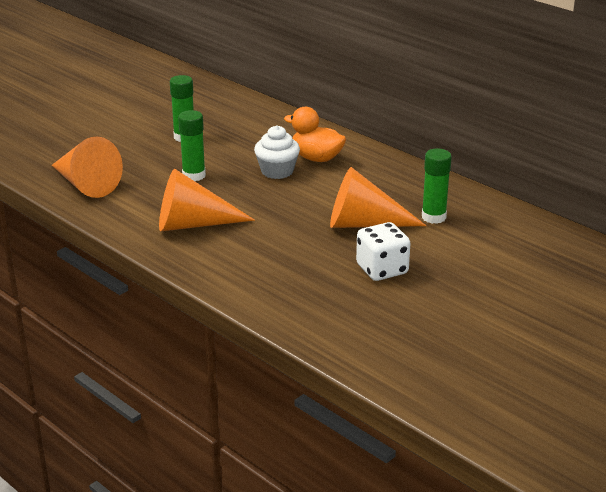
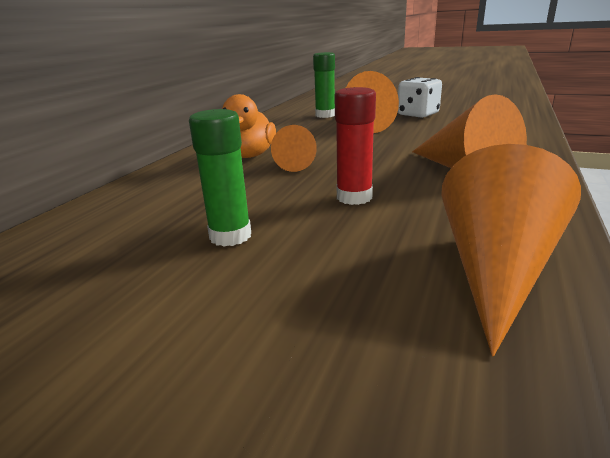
camera: 110 degrees left, 5 degrees down
(194, 175) = (354, 197): green glue stick -> red glue stick
(277, 171) = (296, 163): white cupcake -> orange cone

